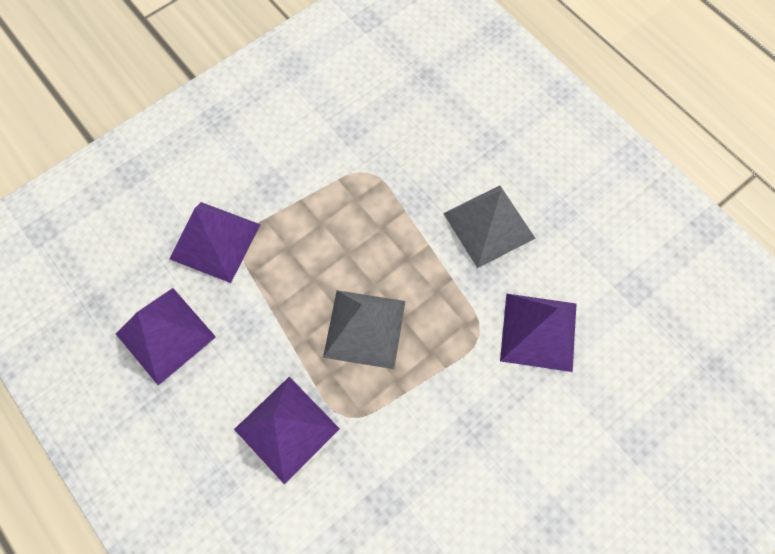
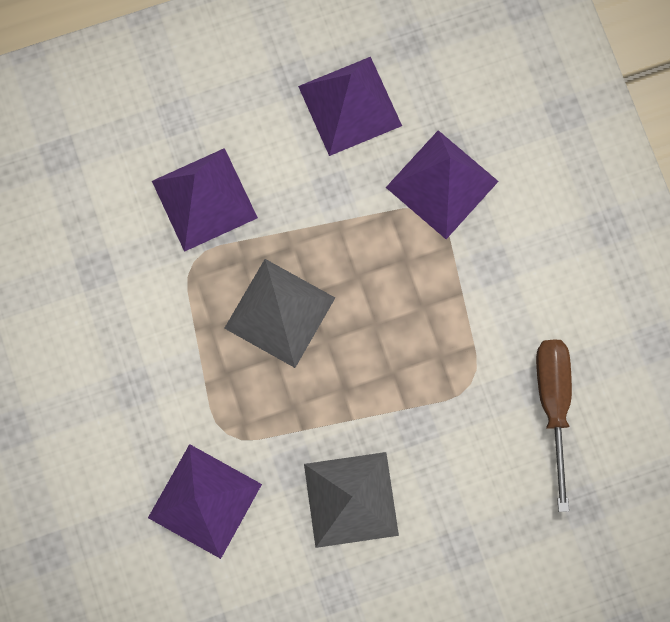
camera: 110 degrees right, 10 degrees up
(363, 116) = (552, 405): none -> brown screwdriver

